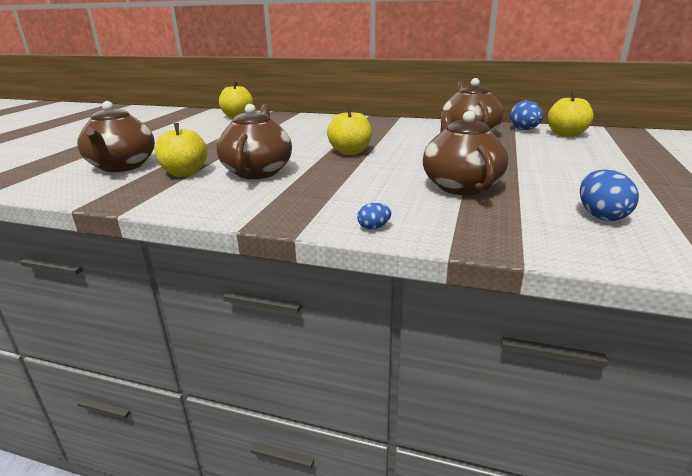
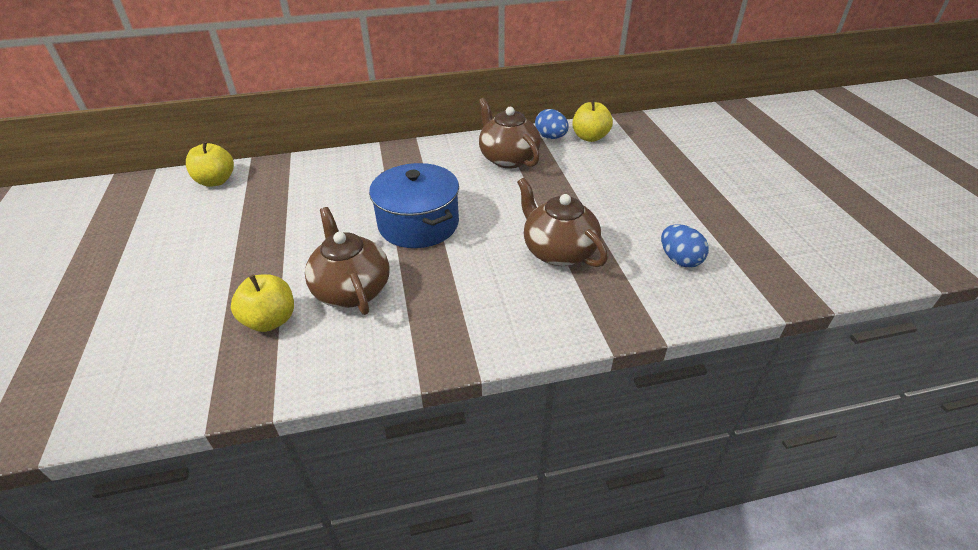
camera: 30 degrees left, 15 degrees up
(122, 166) = (174, 334): brown teapot -> none
(350, 152) = (418, 224): yellow apple -> blue pot
(373, 227) = (533, 339): blue egg -> none

